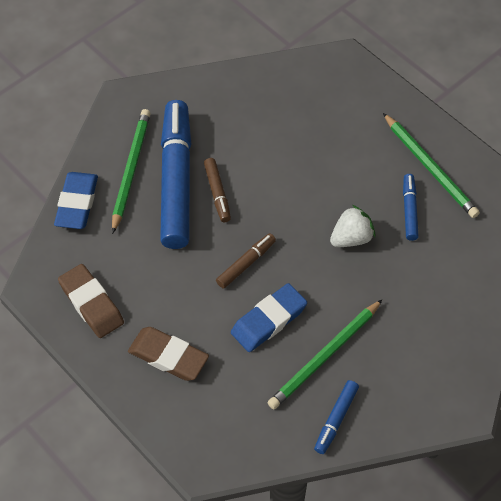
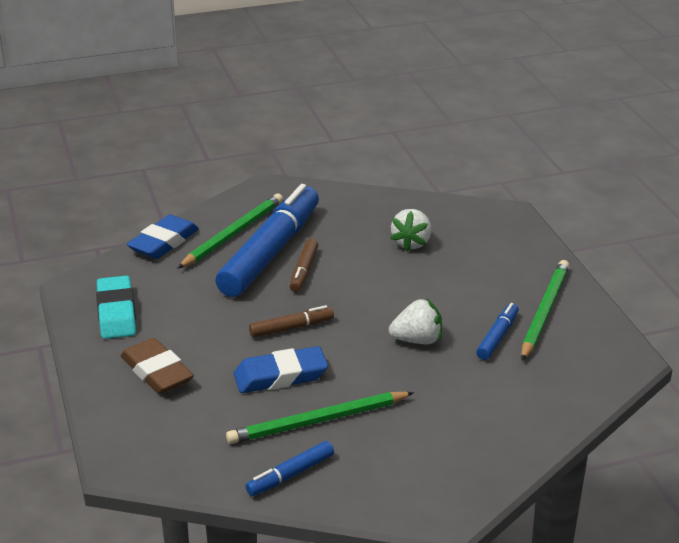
camera: 25 degrees right, 25 degrees down
(91, 304) = (116, 313): brown eraser -> turquoise eraser
(286, 126) = (411, 243): none -> white strawberry
(430, 168) = (544, 312): green pencil -> green pencil turned 150 degrees counterclockwise

